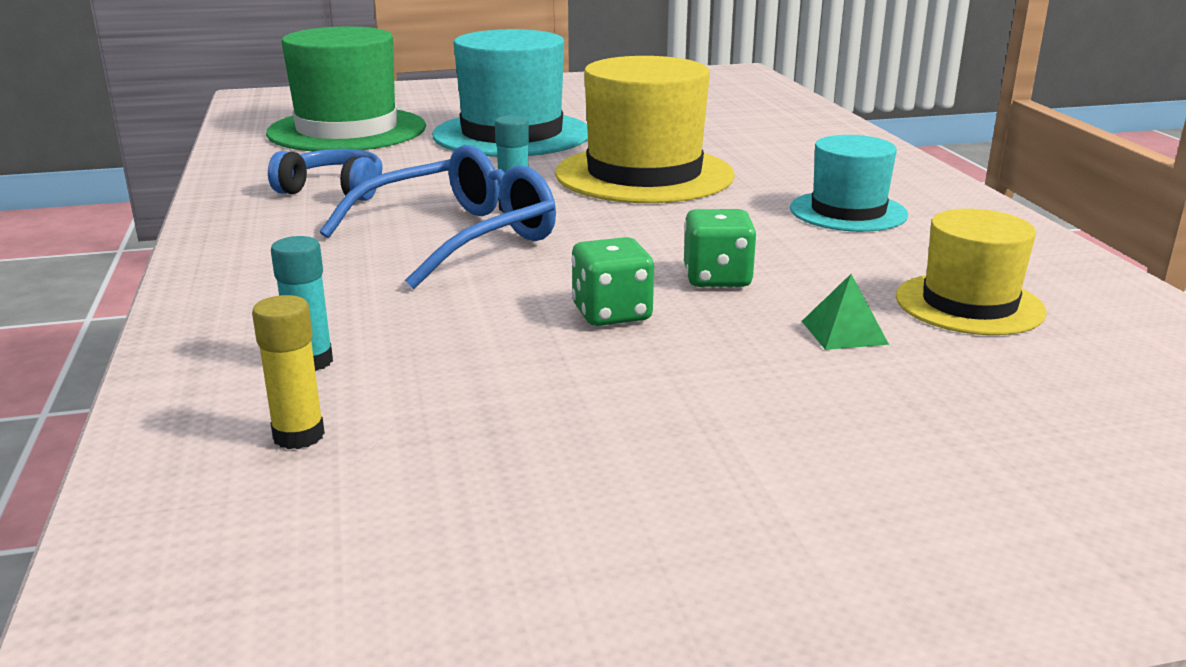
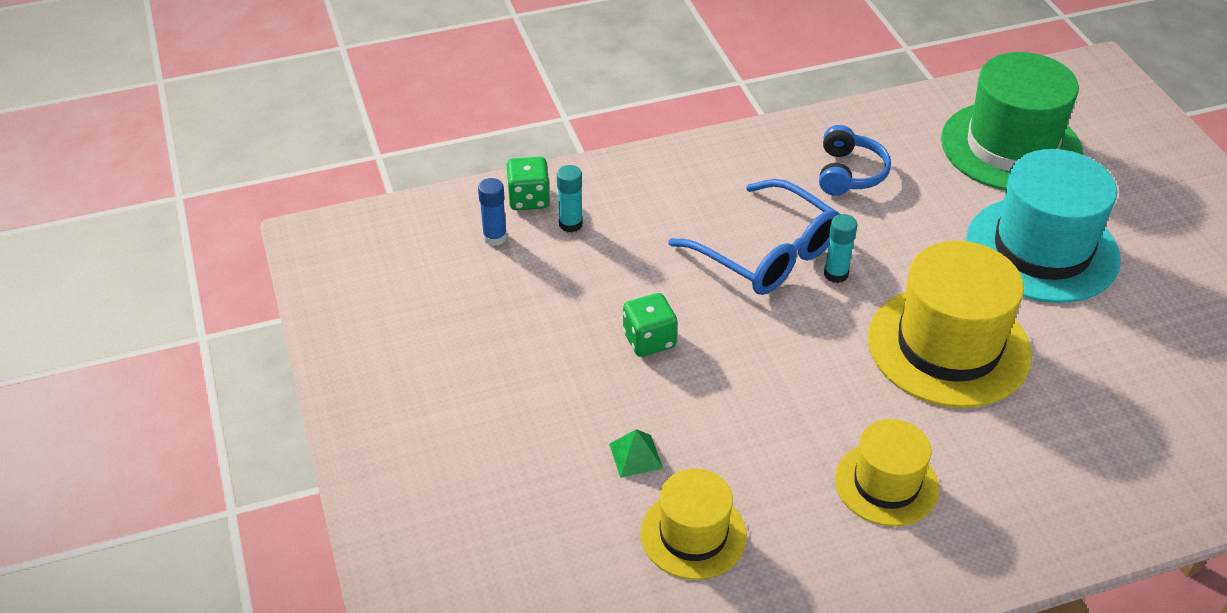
camera: 85 degrees right, 20 degrees up
(298, 436) = (495, 237): yellow glue stick -> blue glue stick
(717, 278) = (717, 392): green dice -> green dice (529, 199)
(848, 211) = (886, 484): turquoise hat -> yellow hat

